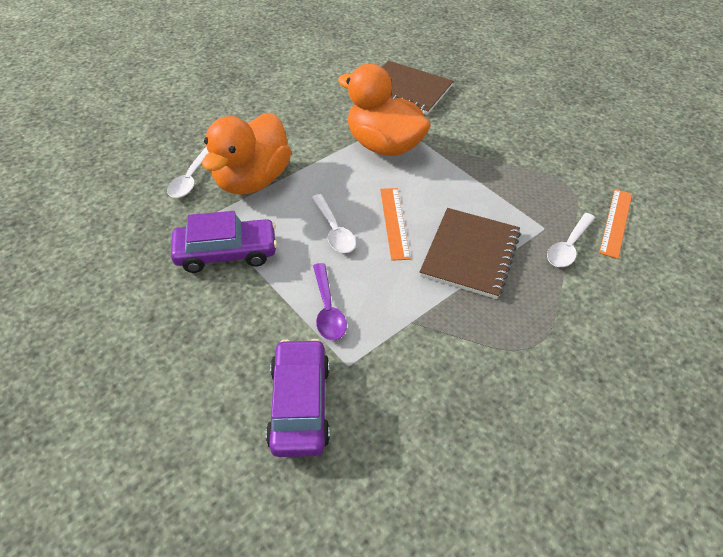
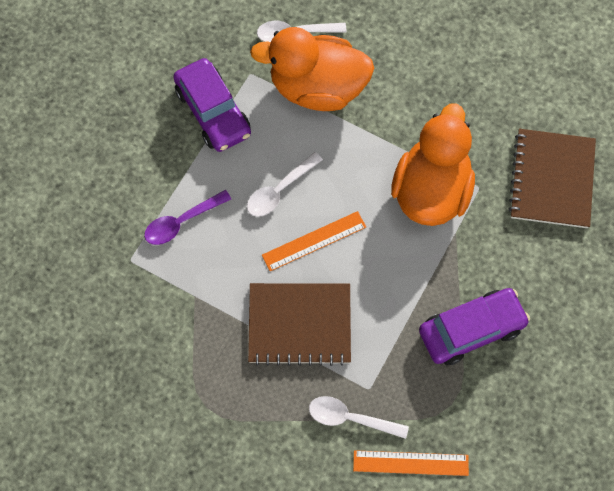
camera: 70 degrees right, 20 degrees up
(300, 405) = (80, 238): purple car -> purple car (471, 330)

